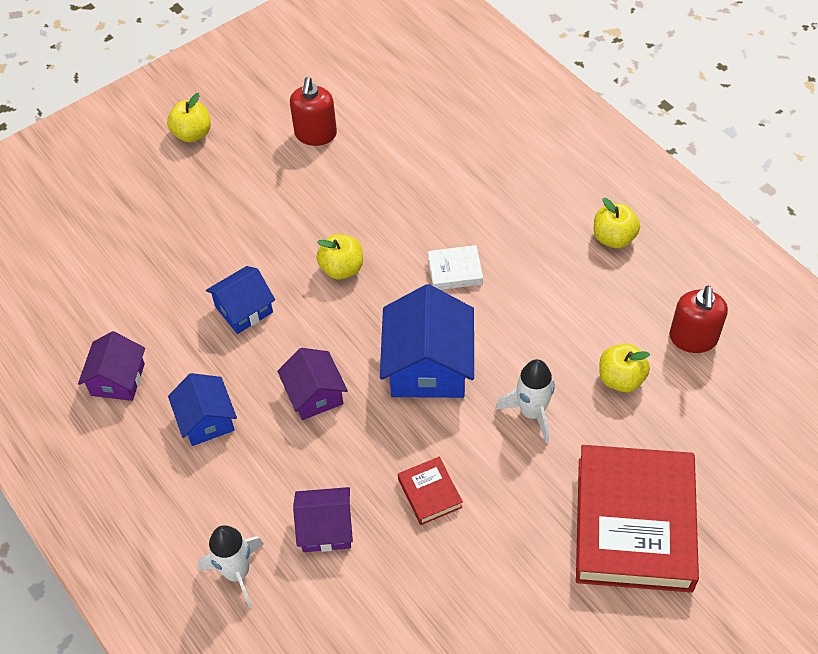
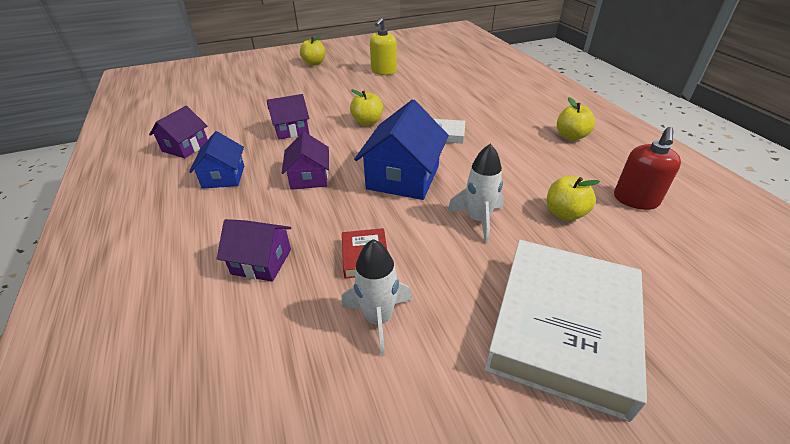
camera: 15 degrees right, 15 degrees down
(237, 572) = (166, 276): white rocket -> white rocket (378, 319)
(244, 309) = (291, 129): blue house -> purple house
(315, 134) = (383, 71): red soap dispenser -> yellow soap dispenser
(634, 523) = (562, 328): red book -> white book

